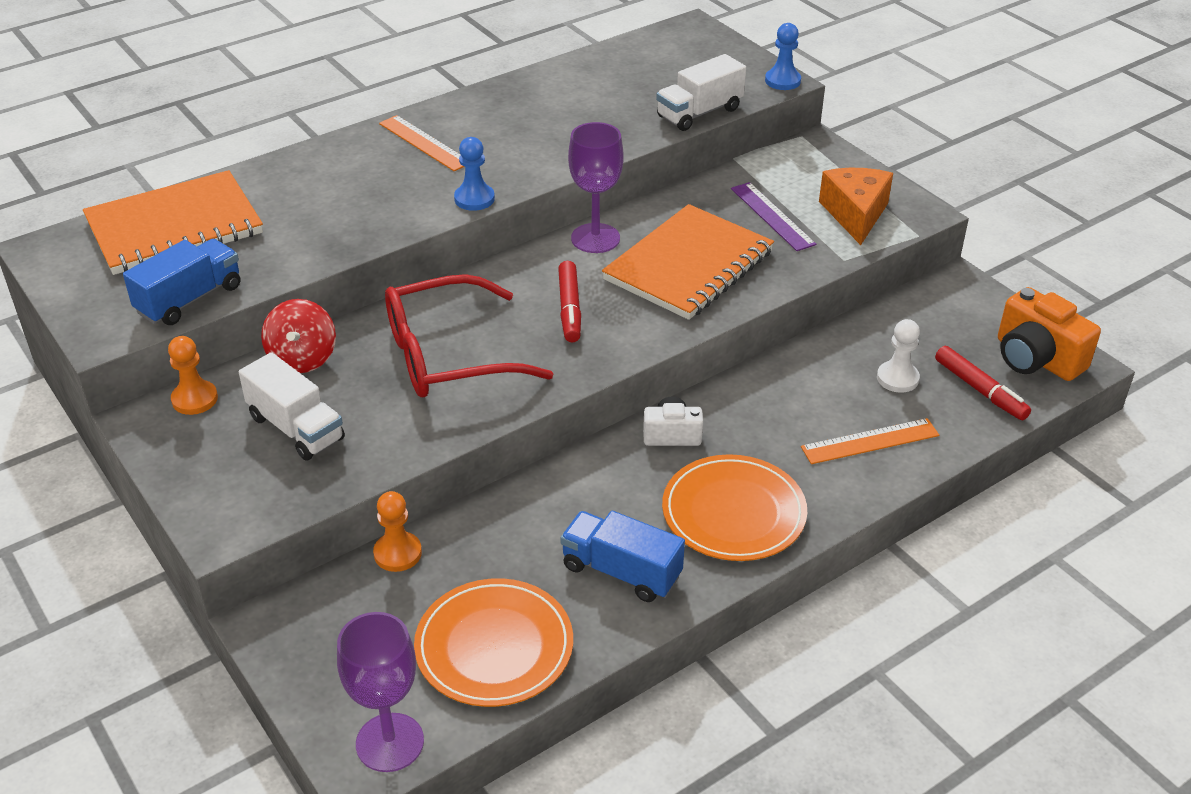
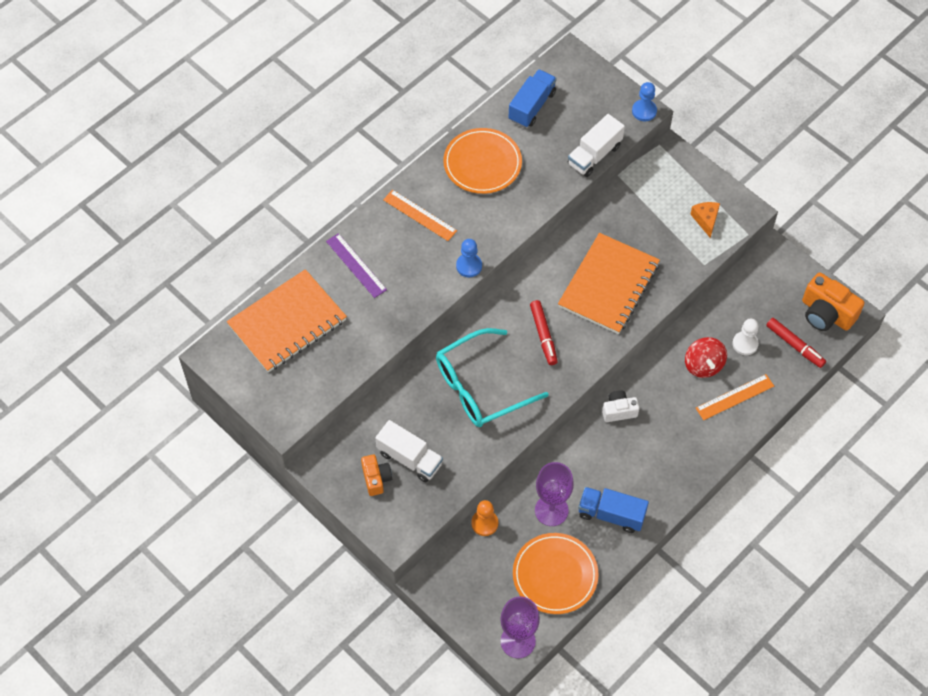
camera: 10 degrees left, 20 degrees up
(189, 299) = (323, 385): blue truck -> blue truck (532, 106)
(195, 399) = (341, 446): orange pawn -> none
(229, 446) = (376, 478): none -> orange camera
(302, 358) = (394, 403): red spinning top -> red spinning top (703, 365)
(447, 356) = (480, 387): red glasses -> turquoise glasses
(595, 238) = (544, 269): purple goblet -> purple goblet (551, 510)
(733, 512) = (665, 463): orange plate -> orange plate (482, 163)
(772, 216) = (653, 230): purple ruler -> purple ruler (356, 265)
(855, 214) = (706, 220): orange cheese -> orange cheese, size x0.62

